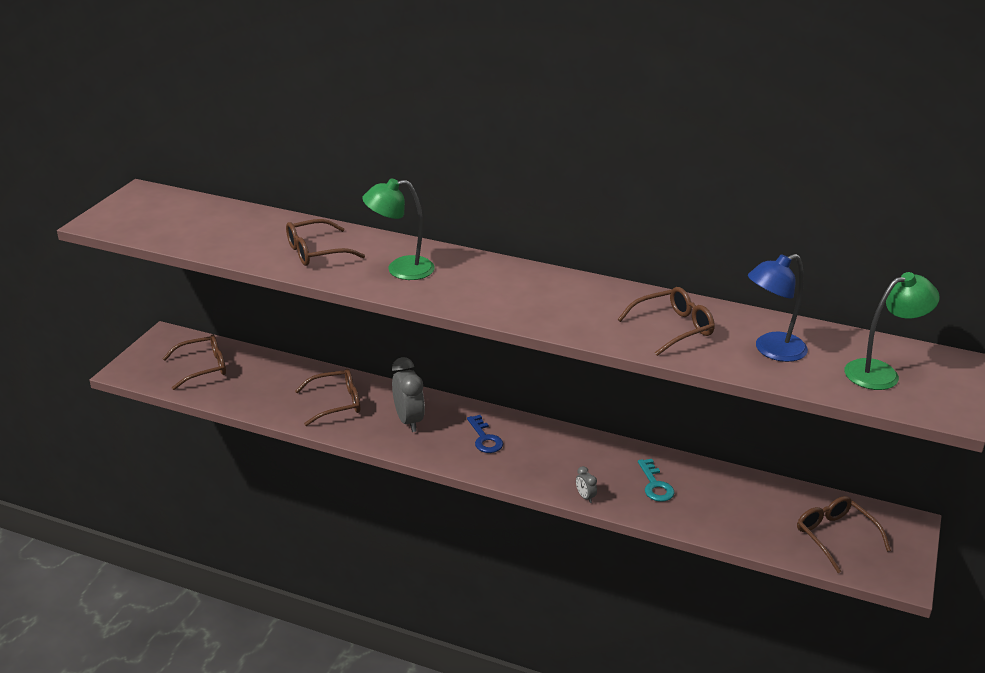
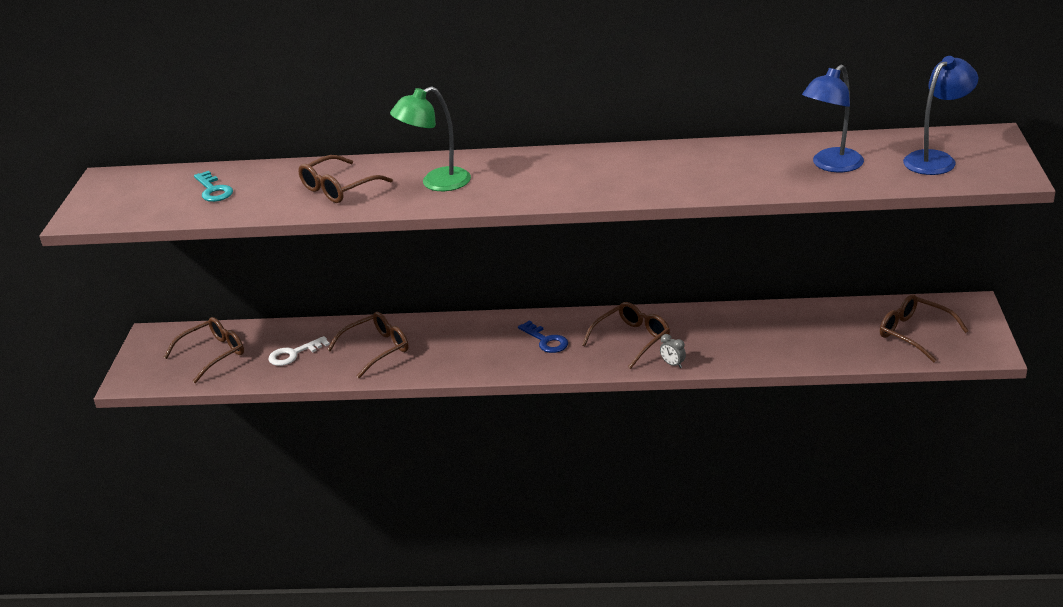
camera: 15 degrees left, 0 degrees up
(267, 387) = (294, 354): none -> white key
(409, 421) = (460, 345): grey clock -> none
(655, 485) = (731, 336): turquoise key -> turquoise key (213, 190)
(673, 328) = (732, 169): brown glasses -> brown glasses (632, 340)
(881, 372) = (936, 159): green lamp -> blue lamp

